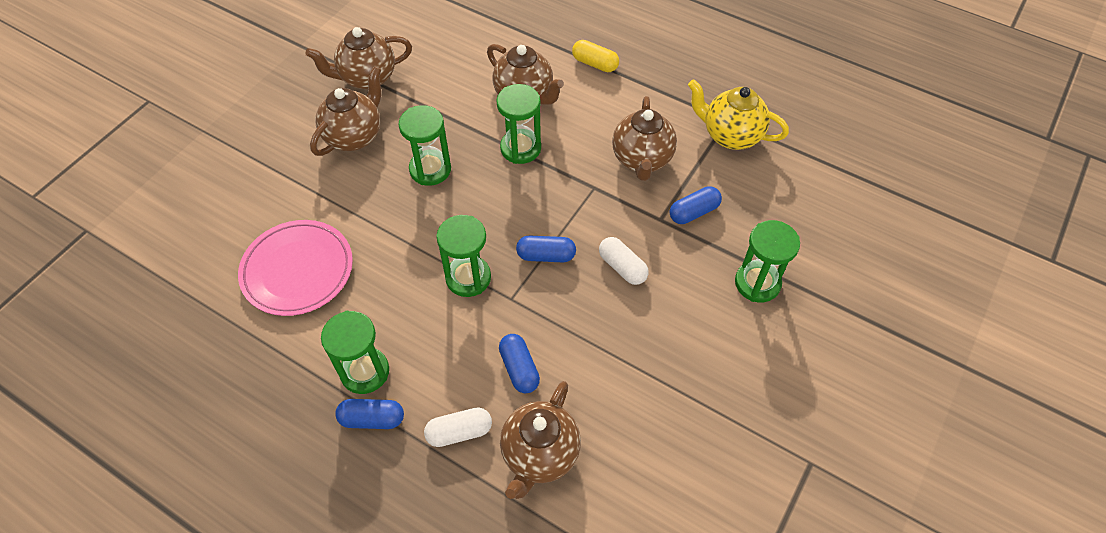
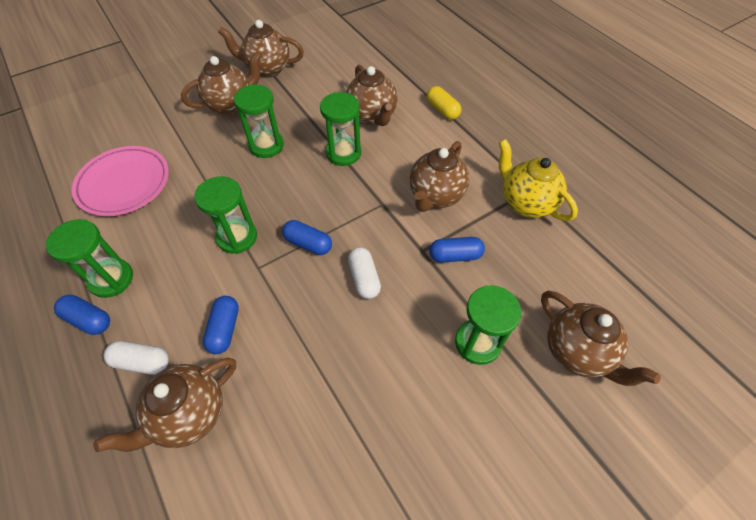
camera: 25 degrees right, 0 degrees up
(842, 256) = (577, 352): none -> brown teapot

